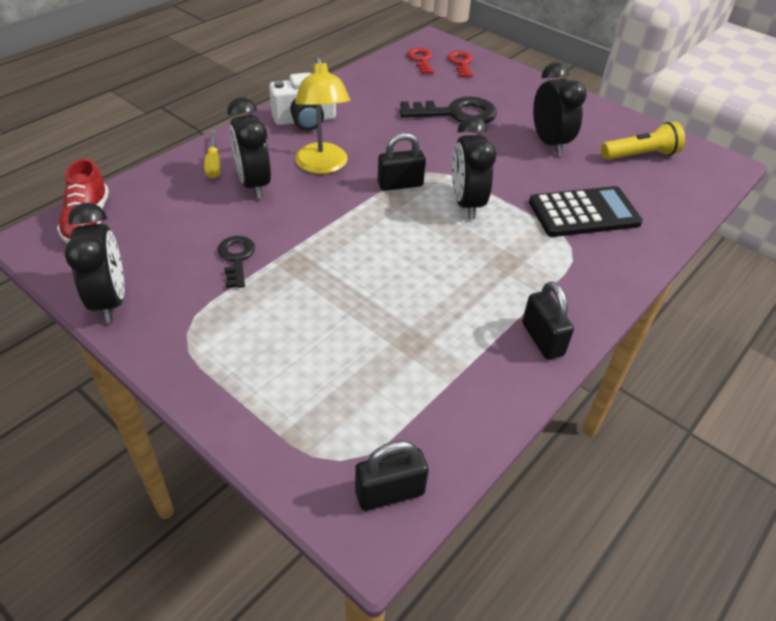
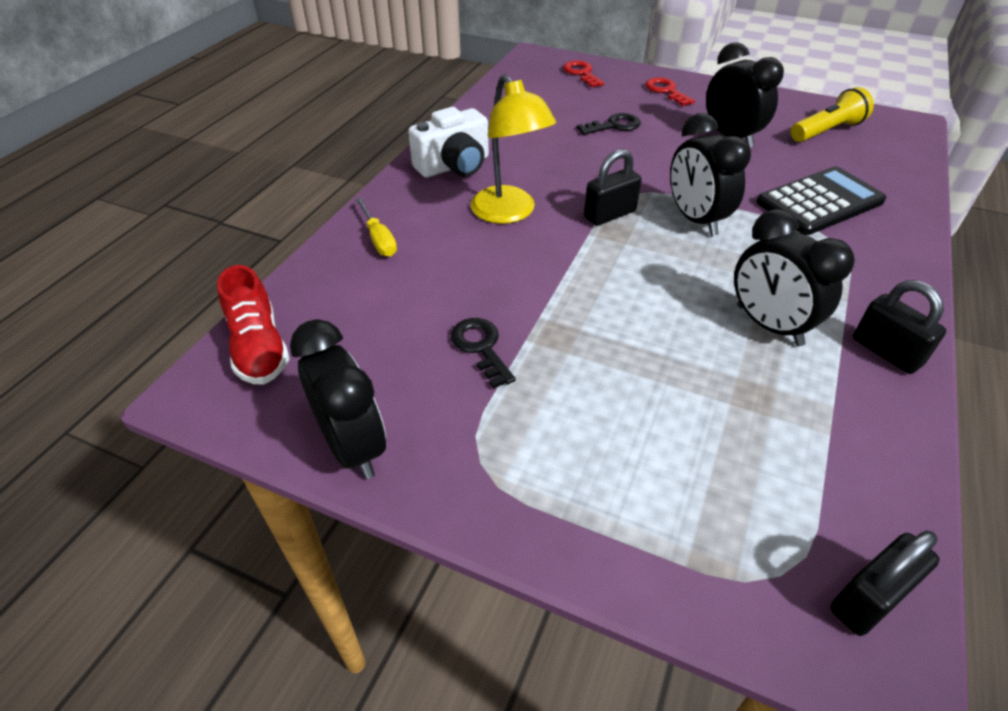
camera: 15 degrees left, 0 degrees up
(254, 184) = (443, 252): black clock -> black clock (768, 325)
(421, 60) = (537, 77): red key -> red key (666, 91)
(456, 113) = (614, 125): black key -> black key, size x0.59

